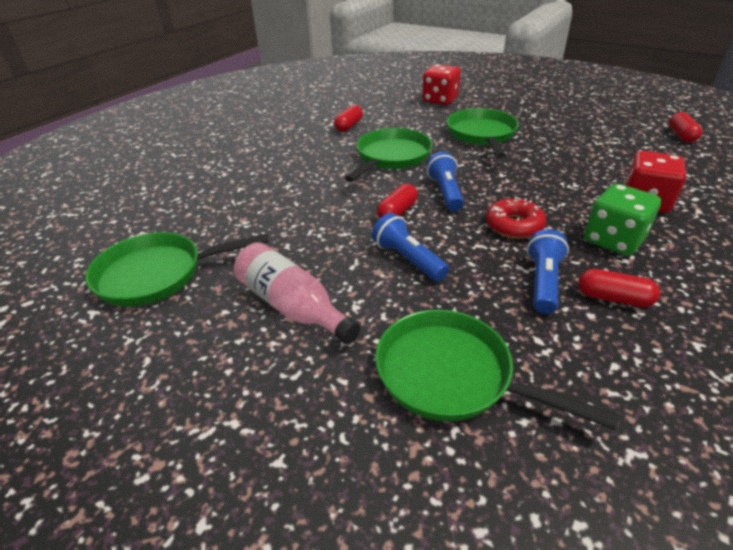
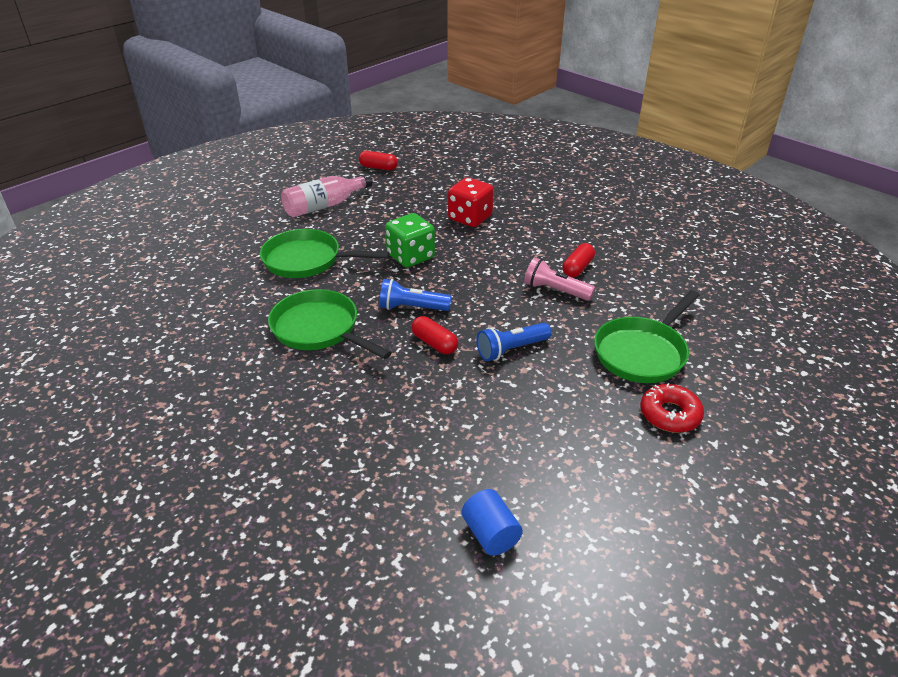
camera: 80 degrees left, 0 degrees up
(157, 274) = (490, 534): green pan -> blue cylinder
(292, 306) = (561, 427): pink bottle -> pink bottle (324, 206)
(349, 126) = (209, 350): red capsule -> none
(440, 100) = (191, 267): red dice -> none
(514, 225) = (480, 284): red donut -> red donut (670, 414)
(543, 282) = (555, 291): blue flashlight -> pink flashlight
(613, 240) = (514, 247): green dice -> green dice (410, 257)

